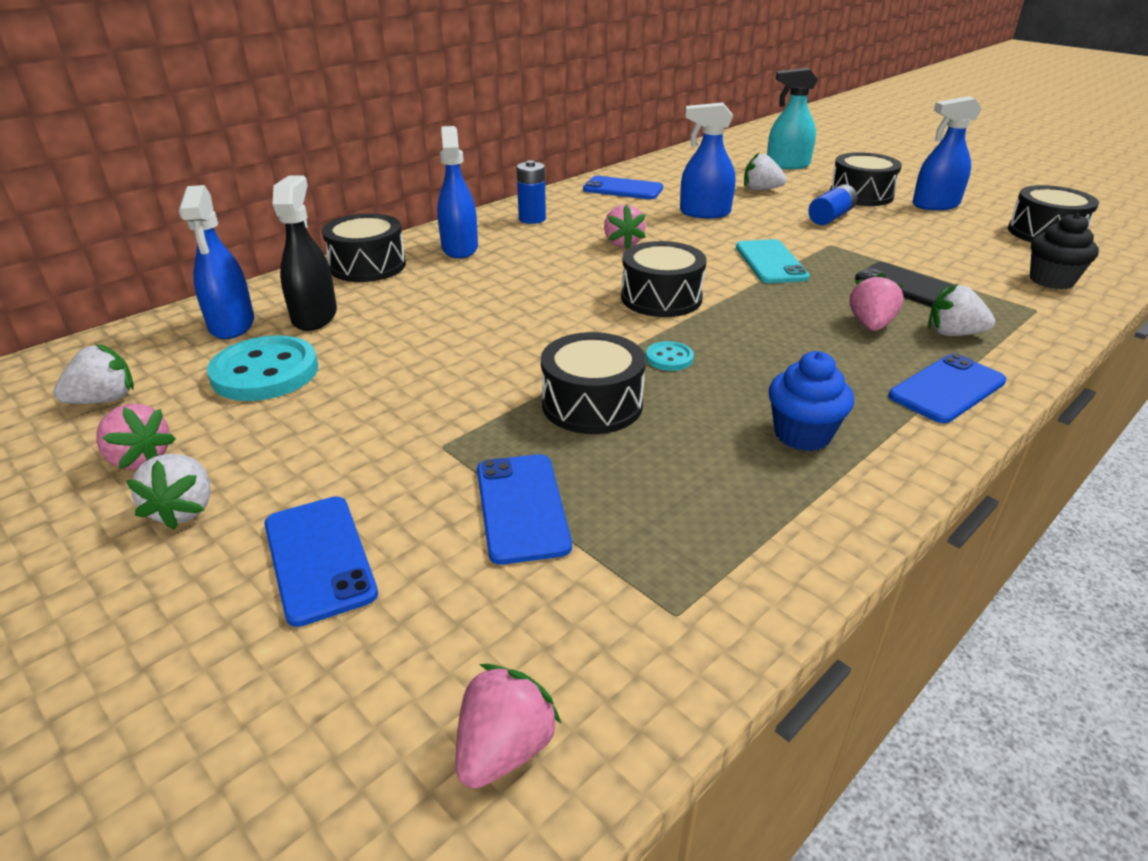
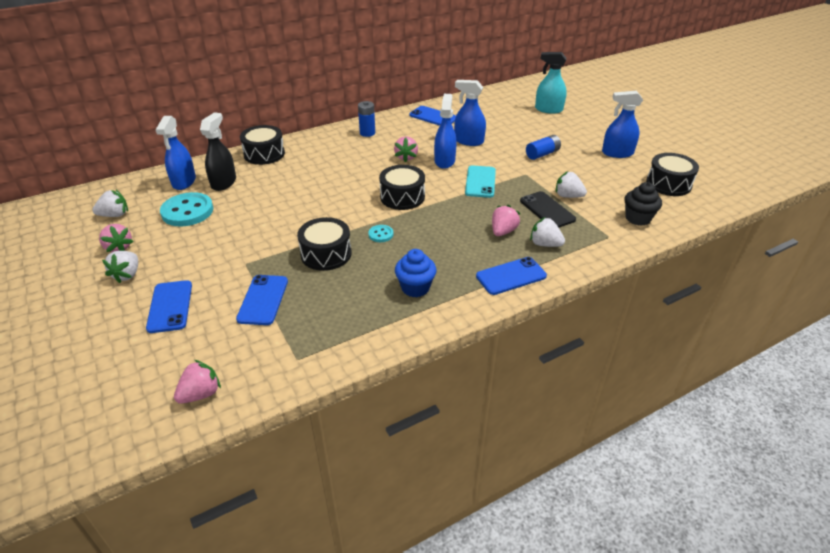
camera: 15 degrees right, 5 degrees up
(460, 248) = (317, 149): blue spray bottle -> blue spray bottle (444, 161)
(761, 190) = (516, 127): white strawberry -> white strawberry (568, 196)
(861, 195) = (576, 139): black drum -> none

